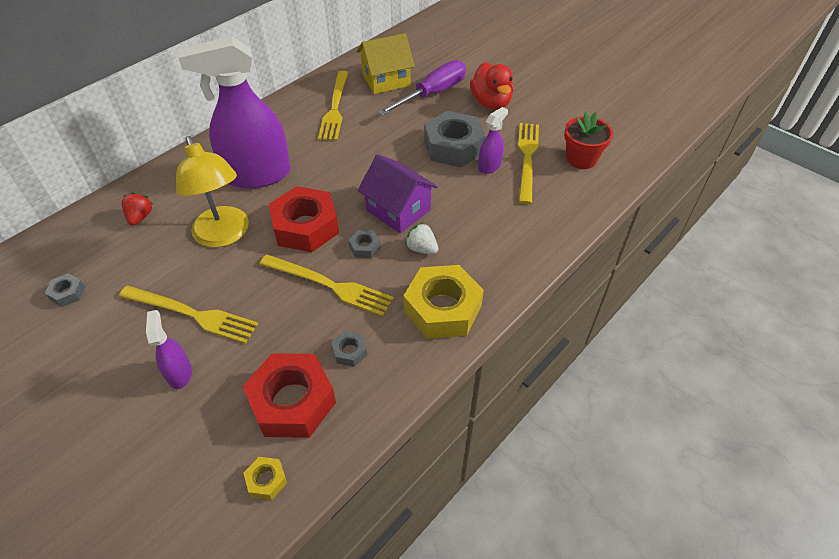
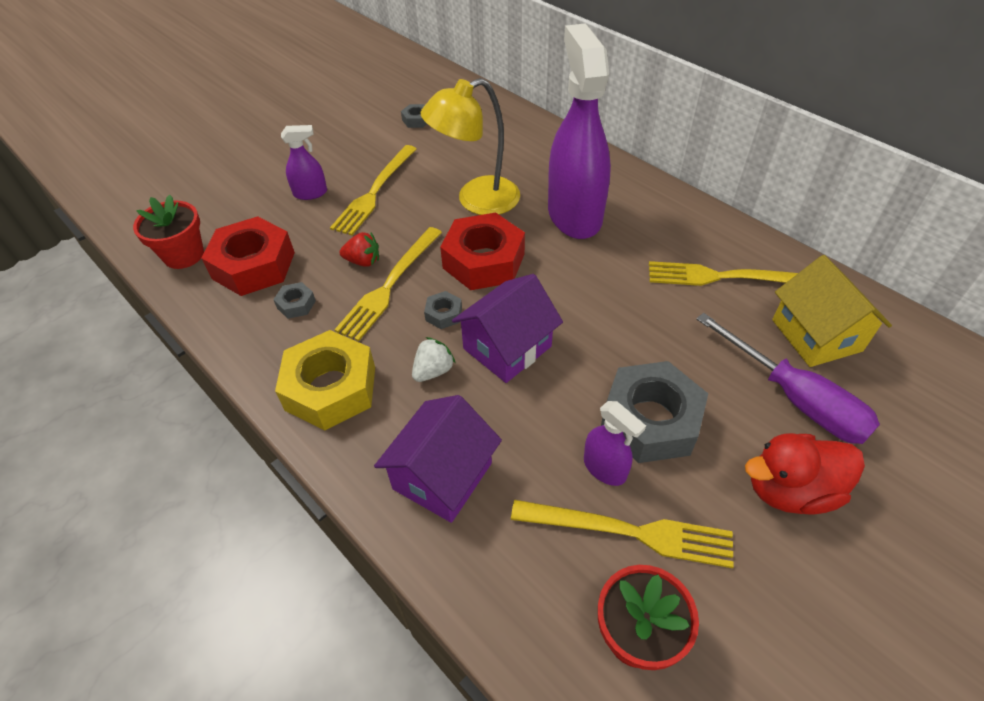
camera: 95 degrees right, 0 degrees up
(140, 217) = (508, 143): red strawberry -> red strawberry (363, 261)
(266, 480) = (184, 255): yellow nut -> red flower pot
(507, 237) = (442, 476): none -> purple house

